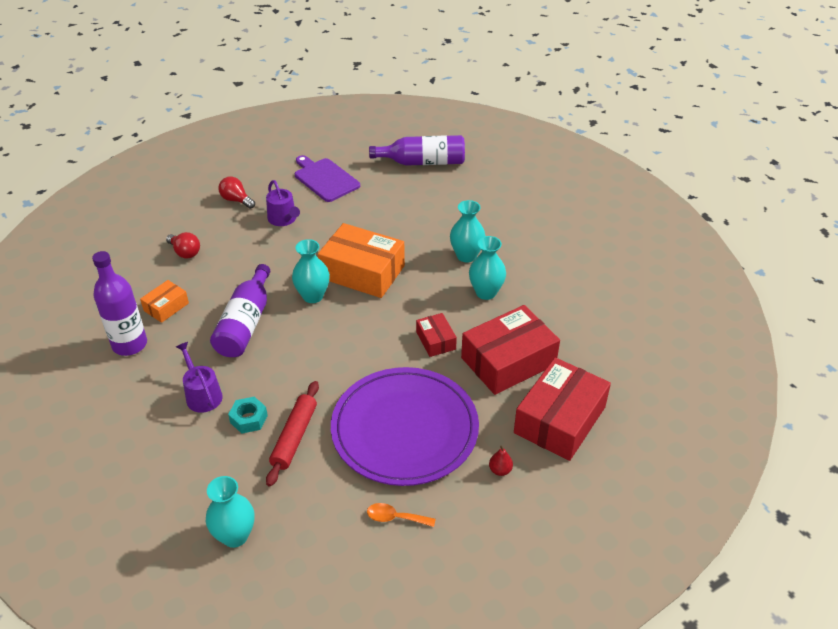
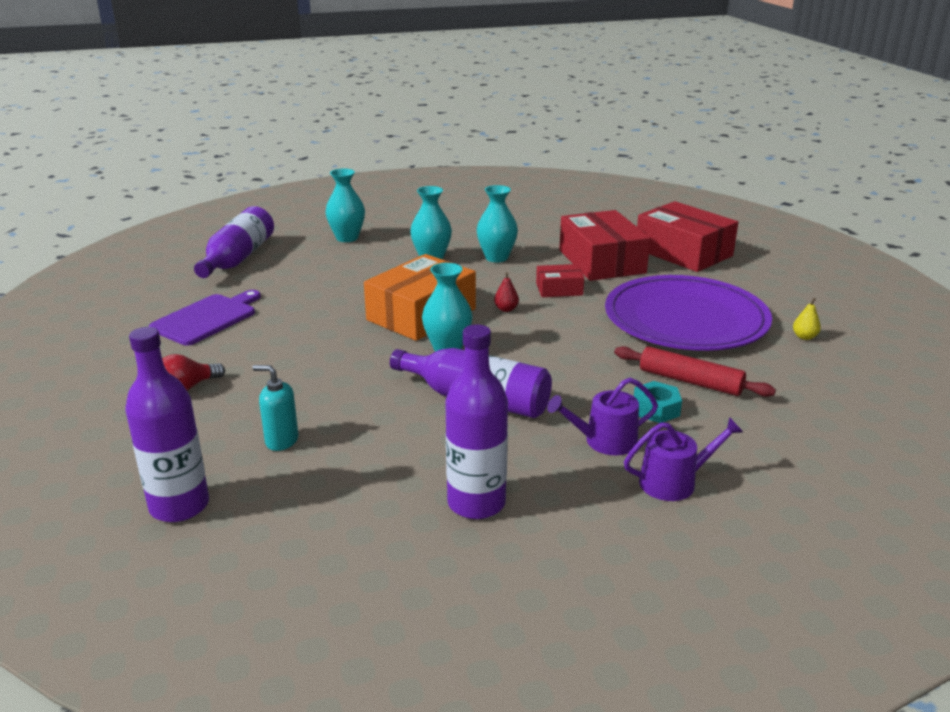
camera: 75 degrees left, 15 degrees down
(122, 236) = (179, 506): none -> purple bottle
(166, 307) = (404, 464): orange box -> none
(185, 252) = (281, 441): red light bulb -> turquoise soap dispenser
(235, 536) = (841, 431): turquoise vase -> turquoise vase (347, 238)
(283, 219) = (270, 355): purple watering can -> purple watering can (674, 482)
(325, 179) = (207, 318): purple cutting board -> purple cutting board turned 150 degrees clockwise
(395, 518) = (804, 337): orange spoon -> yellow pear
(500, 470) = (743, 284): red pear -> red pear (506, 309)

